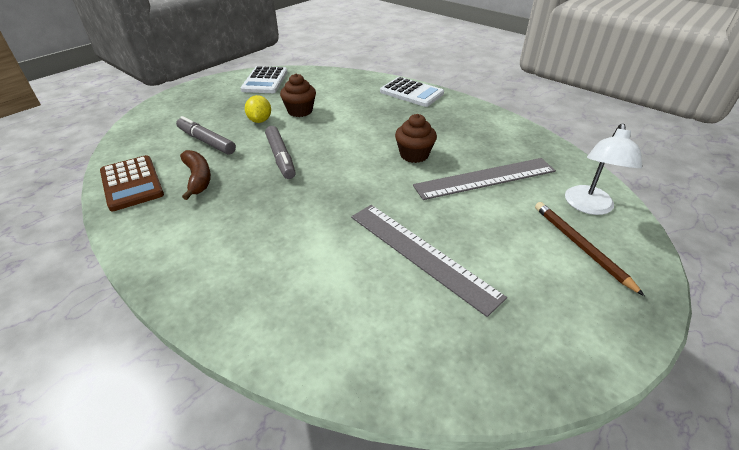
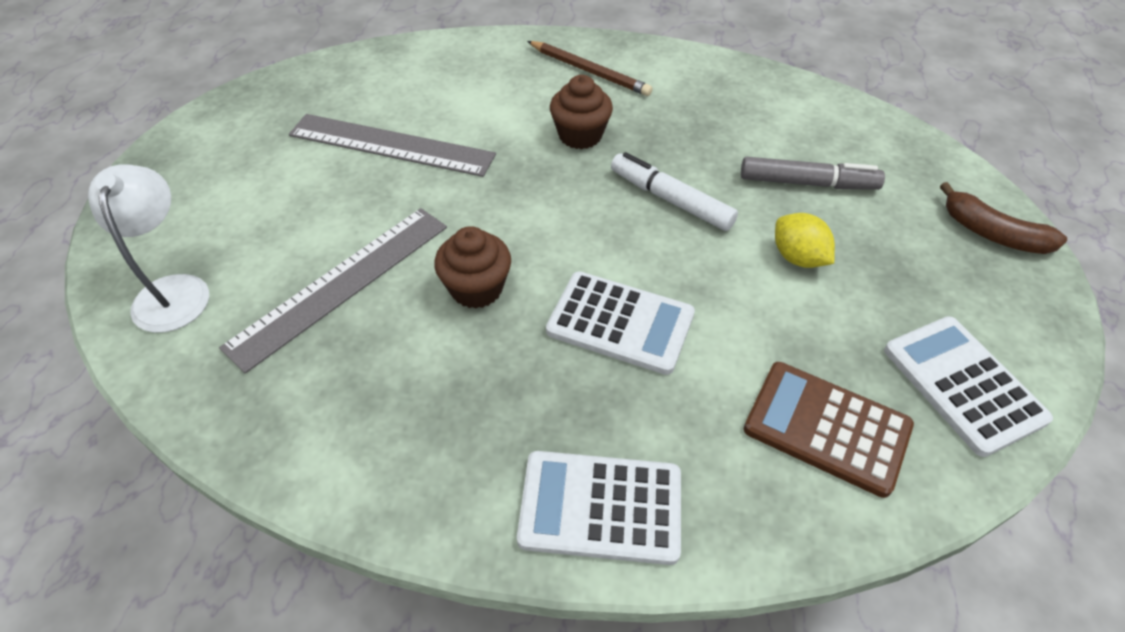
camera: 150 degrees right, 10 degrees up
(132, 183) = (788, 98): brown calculator -> brown calculator (826, 428)
(198, 178) = (728, 131): brown banana -> brown banana (992, 233)
(280, 157) = (671, 200): grey marker -> white marker
(300, 111) = (765, 314): brown cupcake -> brown cupcake (580, 135)
(360, 125) = (620, 323): none -> white calculator
(581, 246) = (199, 220): brown pencil -> brown pencil (589, 71)

